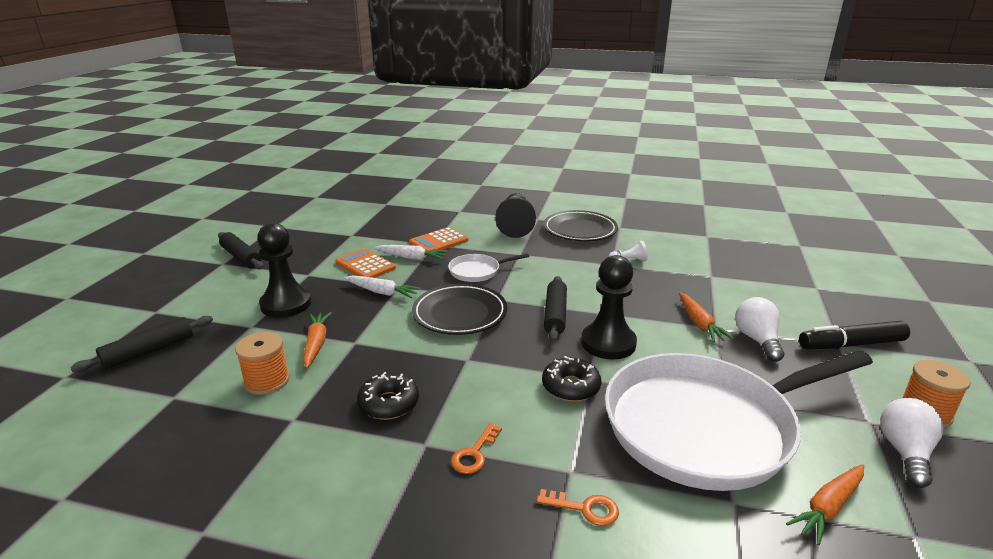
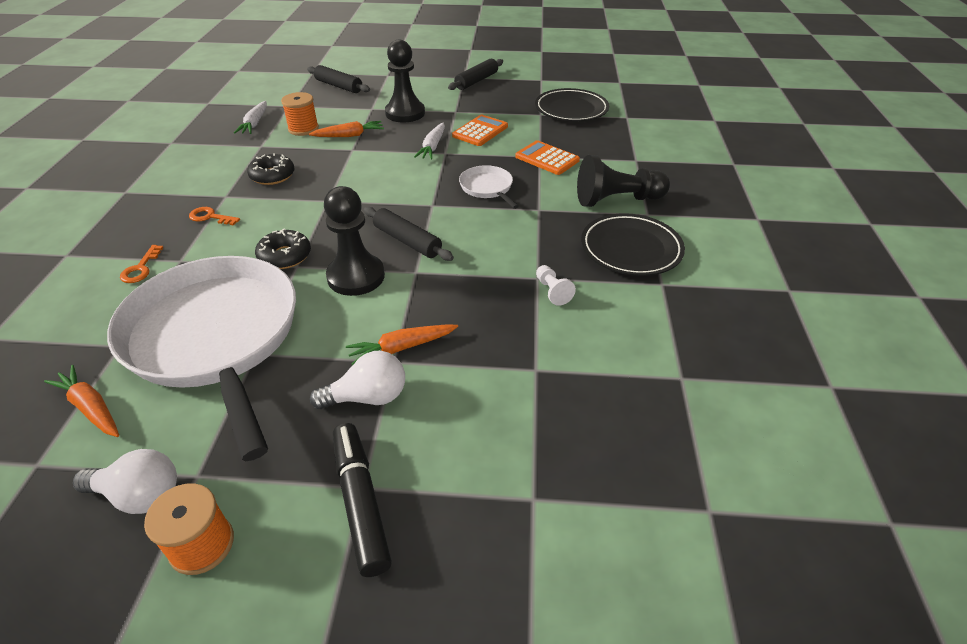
camera: 80 degrees right, 15 degrees up
(411, 258) = (504, 150): white carrot -> white carrot (255, 123)
(460, 313) = (401, 188): black plate -> black plate (571, 109)
(555, 314) = (407, 241): black rolling pin -> black rolling pin turned 45 degrees clockwise

